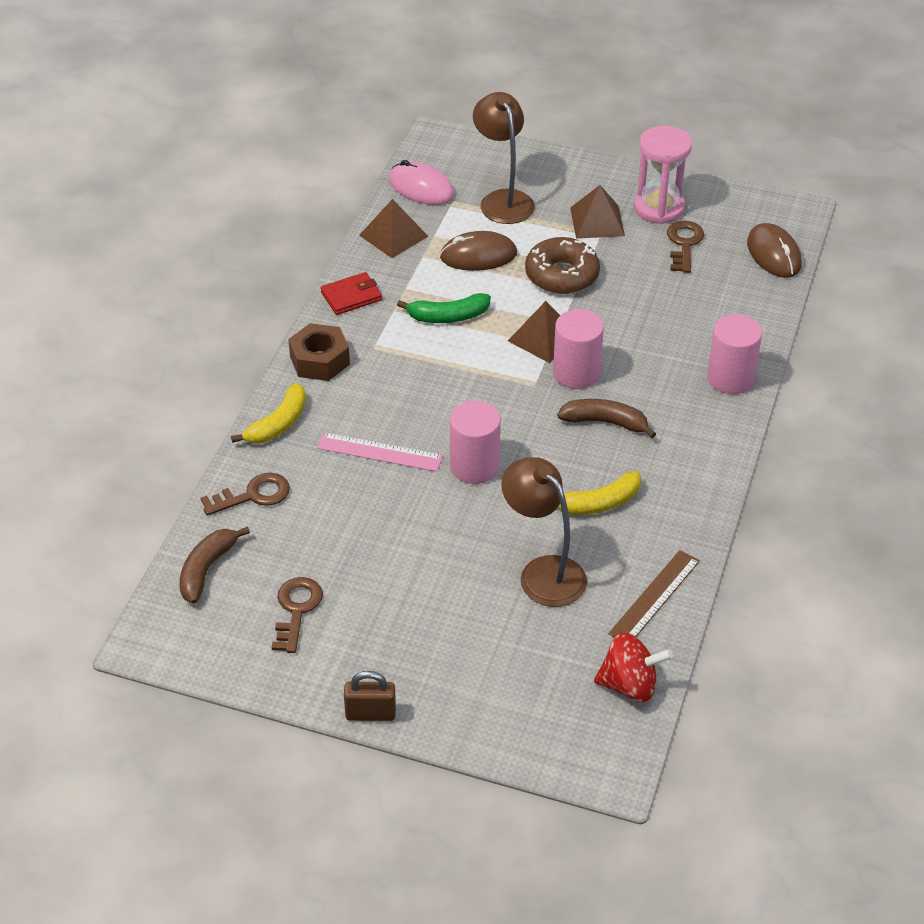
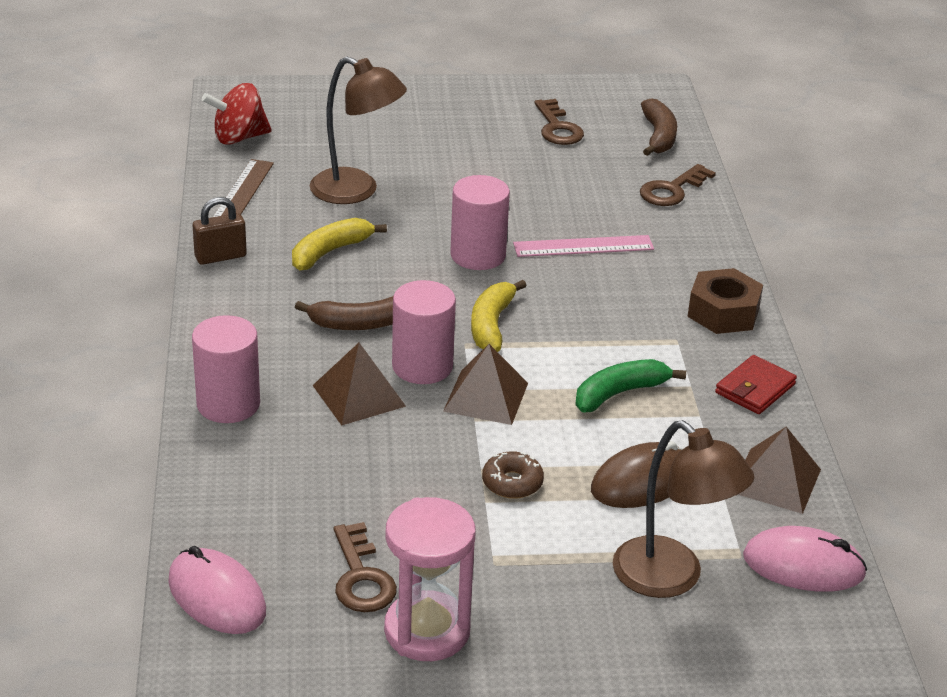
camera: 155 degrees right, 10 degrees down
(278, 424) = (707, 247): yellow banana -> yellow banana (491, 325)
(370, 714) = (445, 86): brown padlock -> brown padlock (220, 256)
(561, 275) = (512, 483): brown donut -> brown donut, size x0.56
(597, 221) = (510, 580): brown pyramid -> brown pyramid (359, 395)
(774, 254) = (217, 596): brown mouse -> pink mouse

